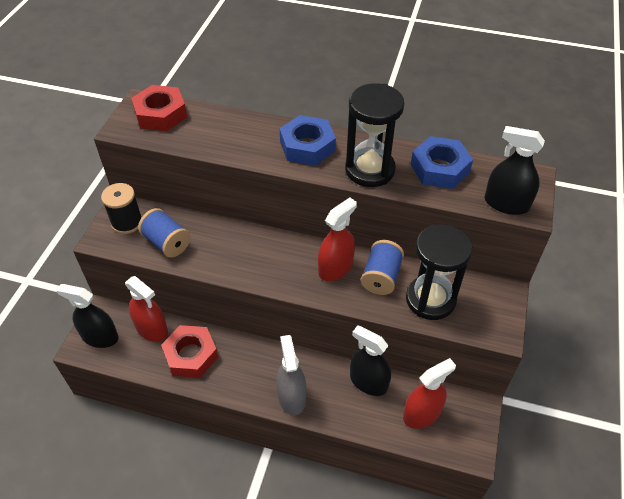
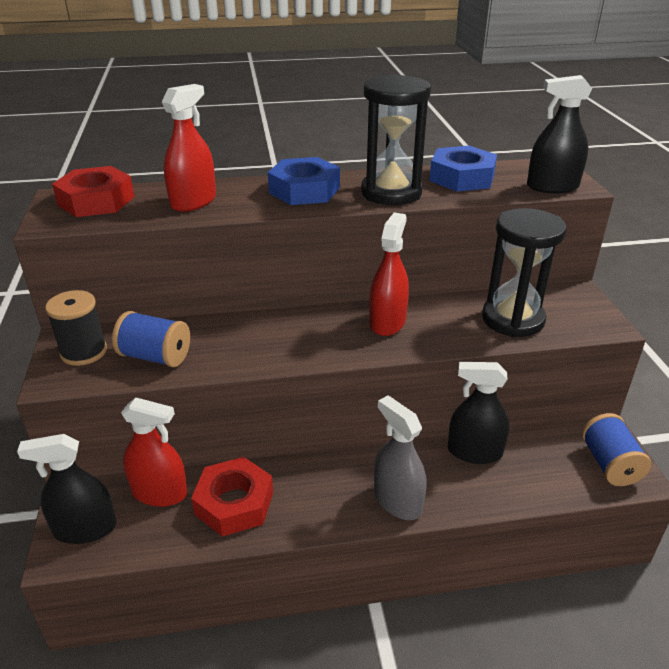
camera: 25 degrees left, 15 degrees down
(381, 277) = (444, 316): blue spool -> blue spool (609, 464)
(422, 413) = (556, 461): red spray bottle -> red spray bottle (193, 202)

